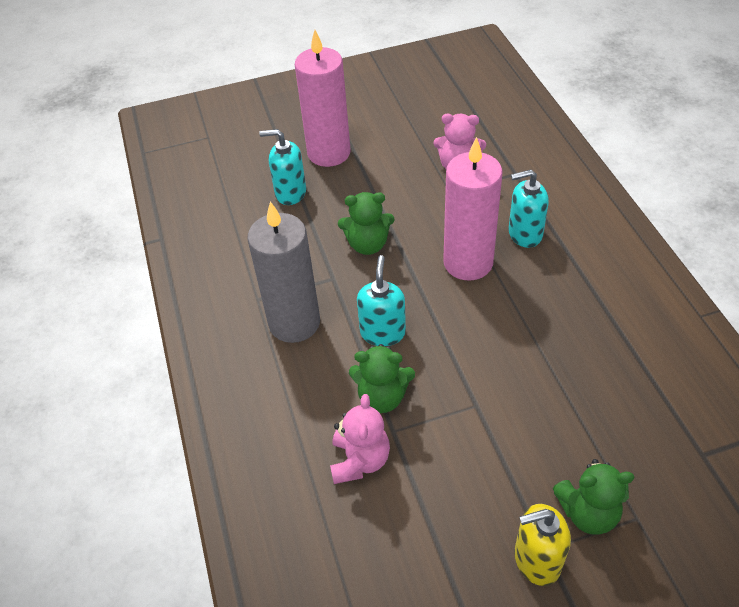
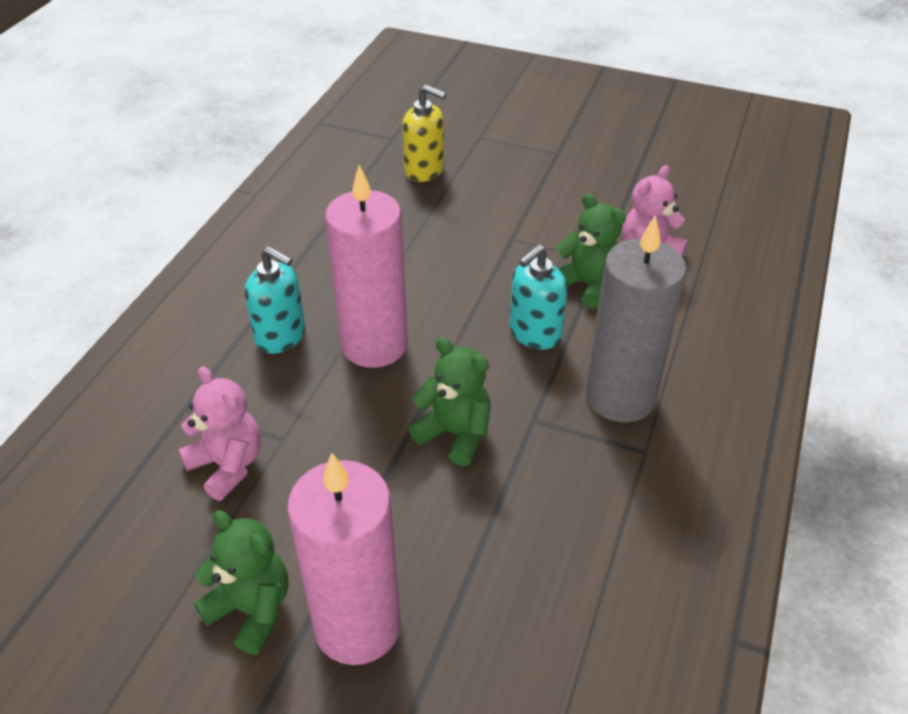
camera: 145 degrees left, 5 degrees down
(290, 193) = (481, 587): turquoise soap dispenser -> none
(536, 560) = (570, 151): yellow soap dispenser -> yellow soap dispenser (424, 170)
(588, 512) = (508, 152): green teddy bear -> green teddy bear (251, 609)

